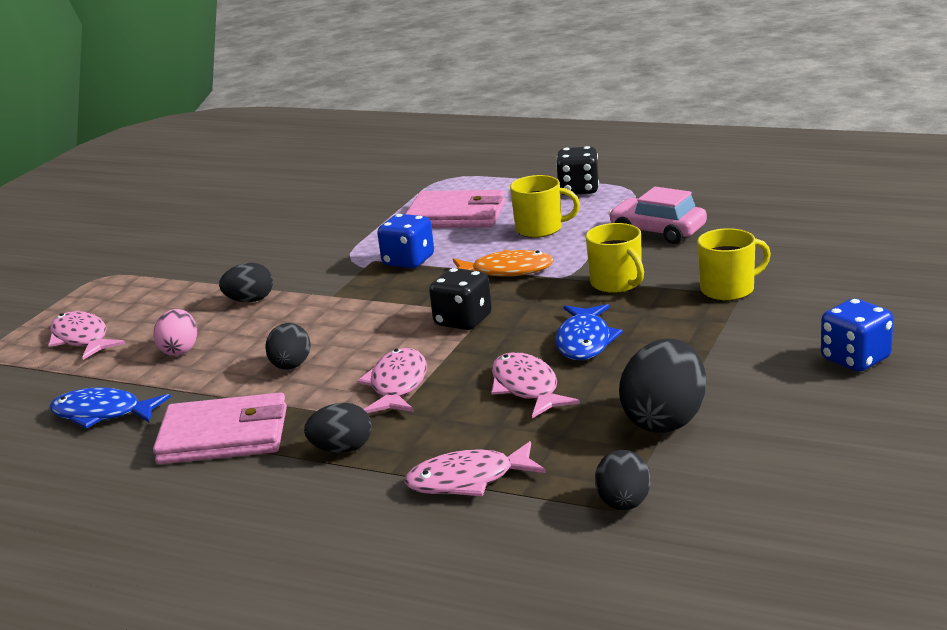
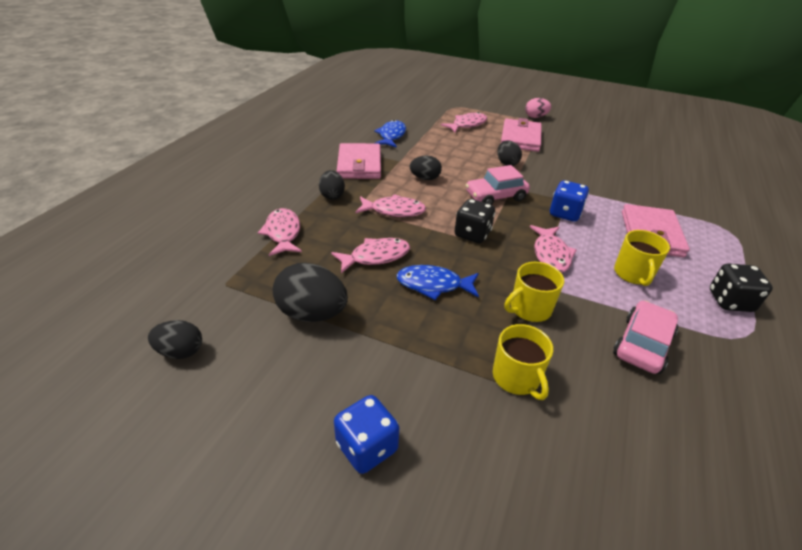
camera: 85 degrees right, 15 degrees up
(159, 290) = (520, 138): none -> pink wallet
(180, 350) = (450, 148): pink egg -> pink egg (535, 117)
(358, 307) = (495, 196): none -> pink car
(506, 271) = (551, 254): orange fish -> pink fish
(624, 504) = (228, 286): black egg -> black egg (181, 351)

